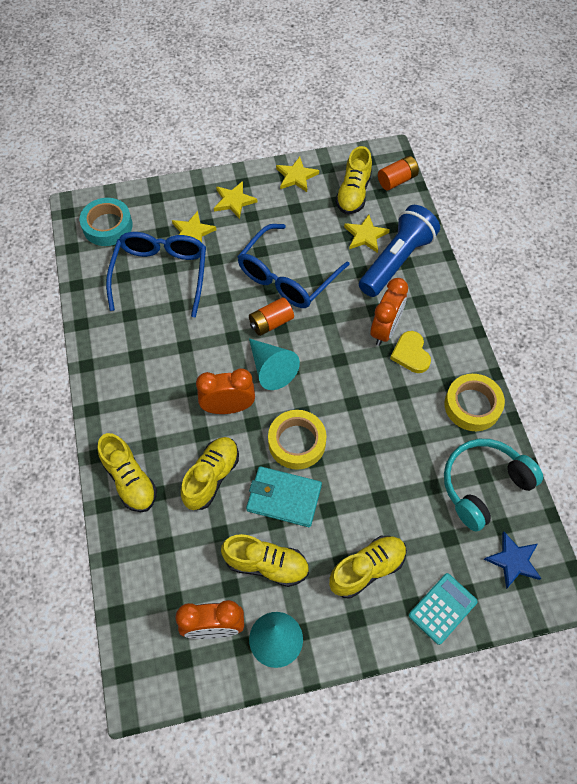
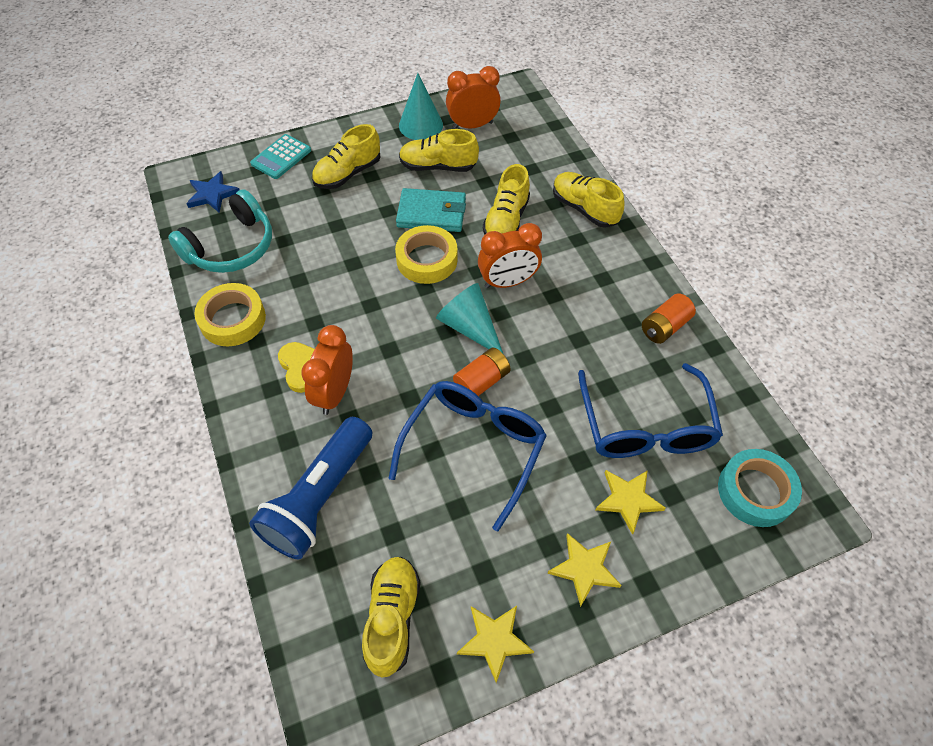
camera: 170 degrees right, 5 degrees down
(365, 235) = (367, 535): yellow star -> none
(397, 180) = (318, 662): orange battery -> orange battery (664, 327)

